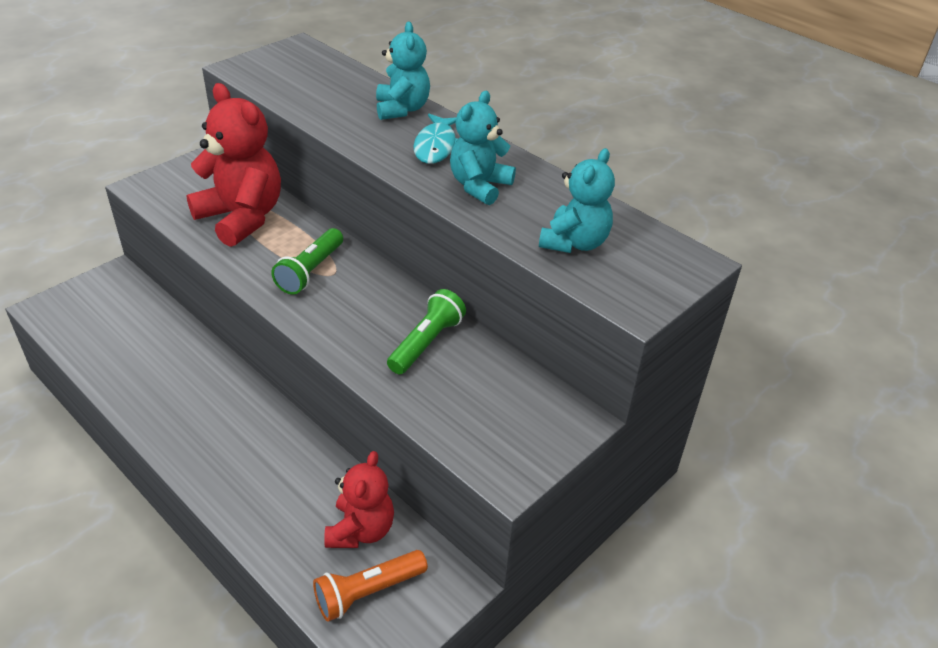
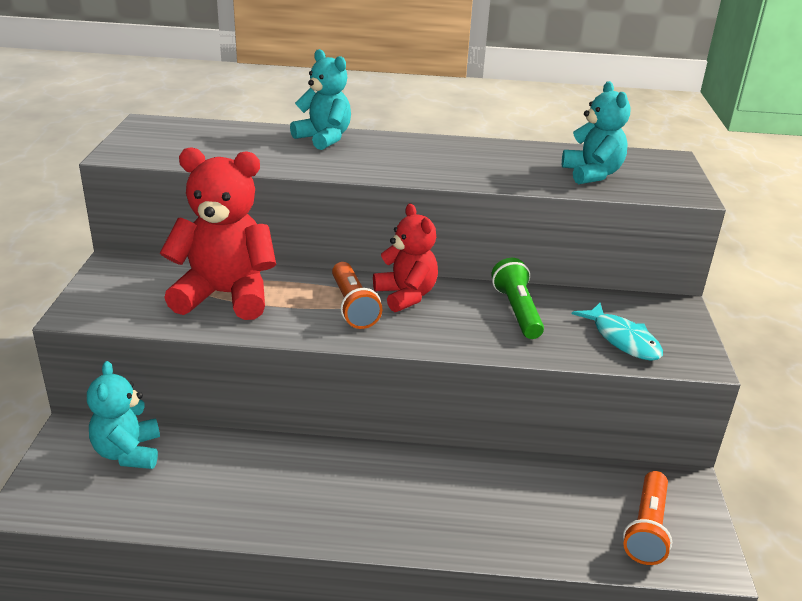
camera: 40 degrees left, 10 degrees down
(310, 271) = (352, 306): green flashlight -> orange flashlight
(361, 530) = (581, 493): red teddy bear -> red teddy bear (406, 295)
(436, 146) = (396, 152): turquoise fish -> turquoise fish (622, 340)
(479, 186) = (473, 165): turquoise teddy bear -> turquoise teddy bear (128, 453)

